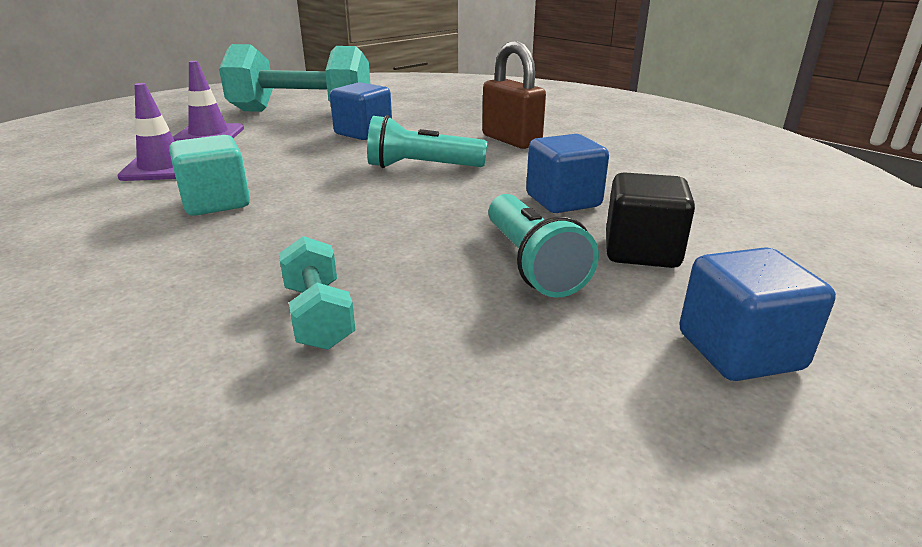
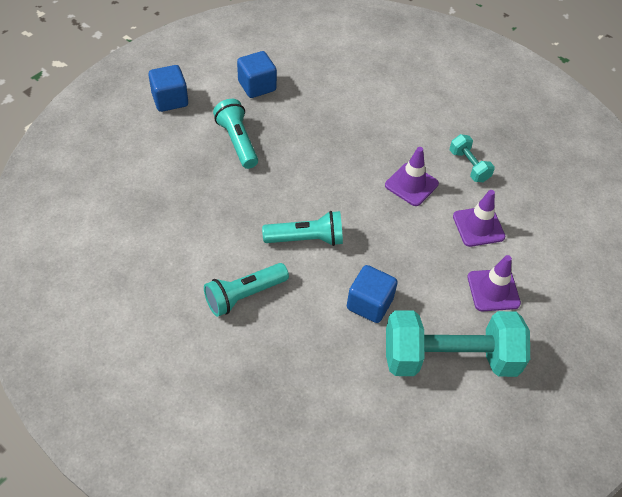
camera: 170 degrees right, 25 degrees up
(216, 203) = (411, 184): turquoise cube -> purple traffic cone
(318, 316) = (318, 108): turquoise dumbbell -> turquoise dumbbell (469, 166)
(511, 140) = (244, 295): brown padlock -> turquoise flashlight
(563, 201) = (215, 198): blue cube -> blue cube (257, 86)
(641, 251) = (185, 153): black cube -> none

